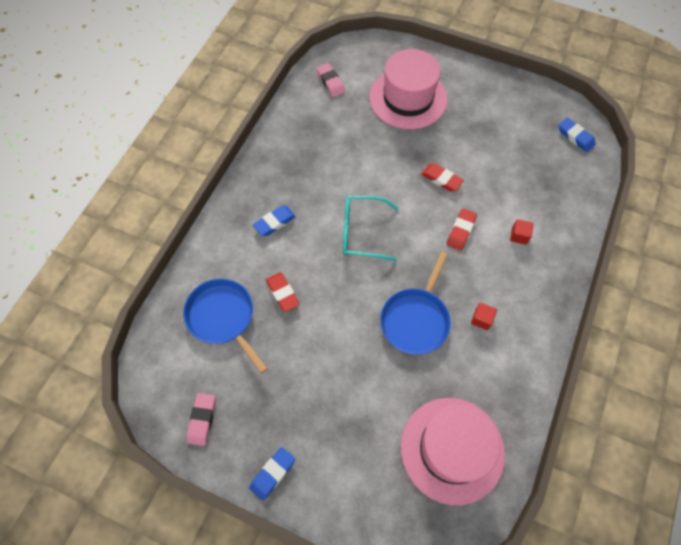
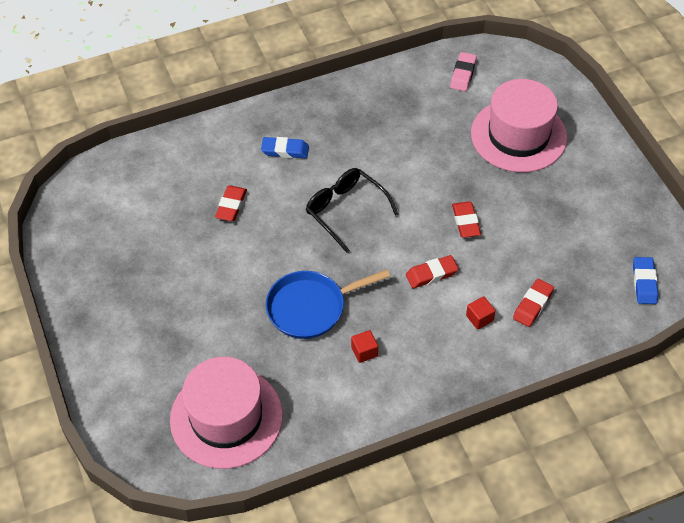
camera: 45 degrees right, 10 degrees down
(202, 419) = (79, 244): pink eraser -> none
(223, 318) = (169, 188): blue pan -> none
(272, 473) = (84, 318): blue eraser -> none
(361, 232) = (345, 210): turquoise glasses -> black glasses
(537, 201) = (533, 305): none -> red eraser

